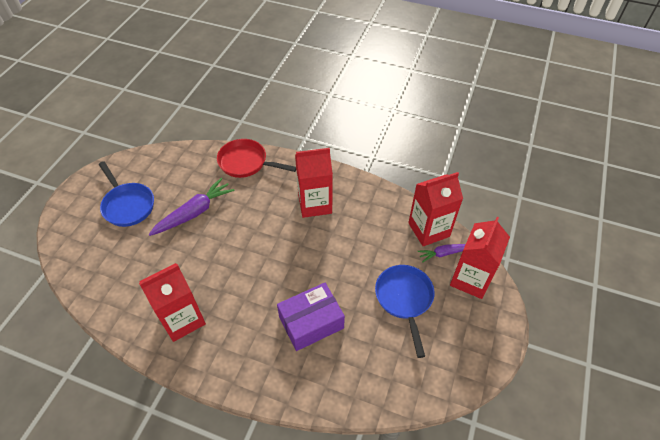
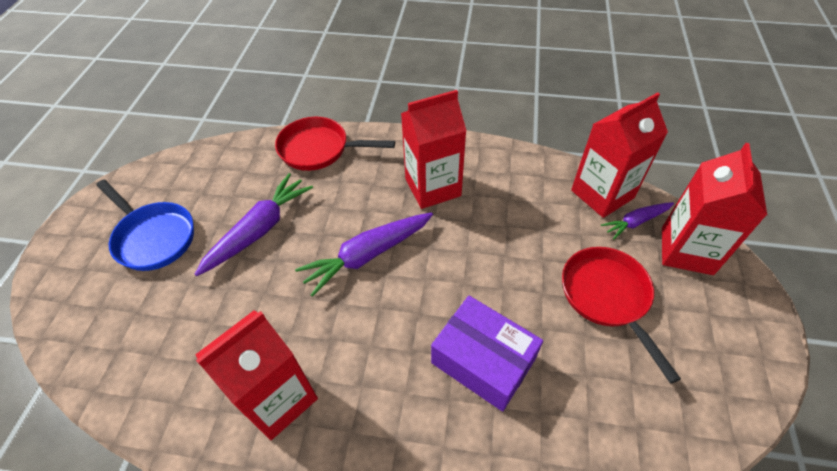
camera: 10 degrees left, 0 degrees up
(258, 242) = (367, 255): none -> purple carrot
(311, 322) = (483, 361): purple box -> purple box turned 75 degrees clockwise
(404, 299) = (607, 297): blue pan -> red pan

